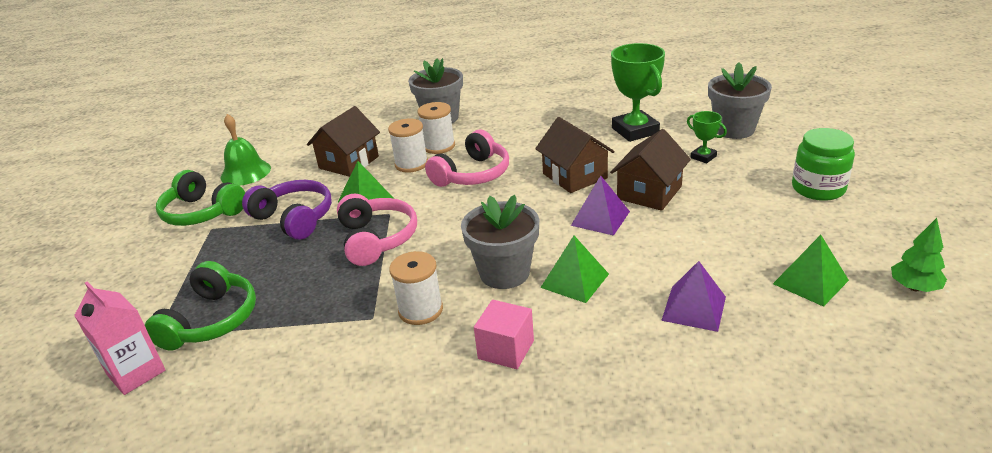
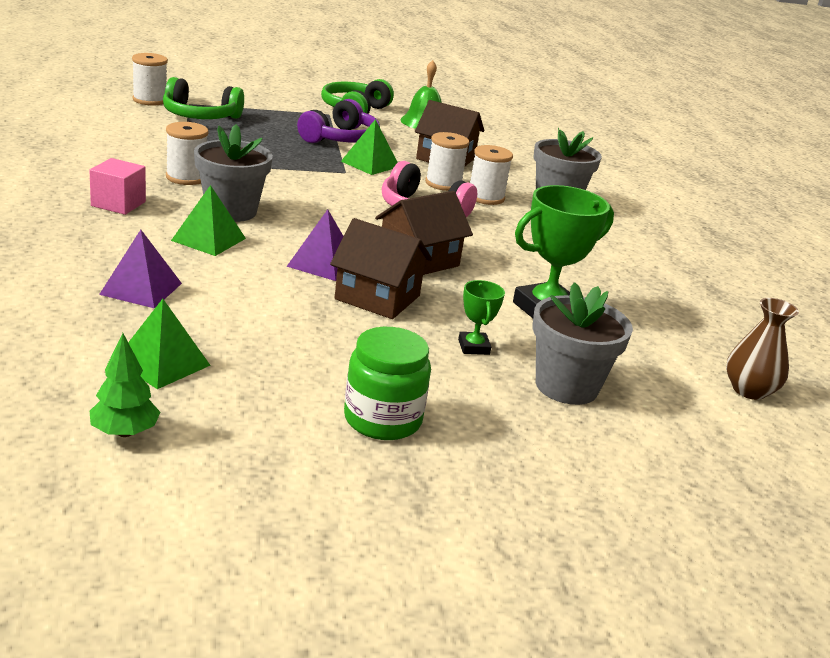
camera: 75 degrees right, 5 degrees down
(136, 372) = (150, 100): pink carton -> white spool
(377, 239) = (300, 166): pink headphones -> none
(702, 80) = (749, 390): none -> brown vase
(703, 157) = (473, 347): green trophy -> green trophy turned 45 degrees counterclockwise

